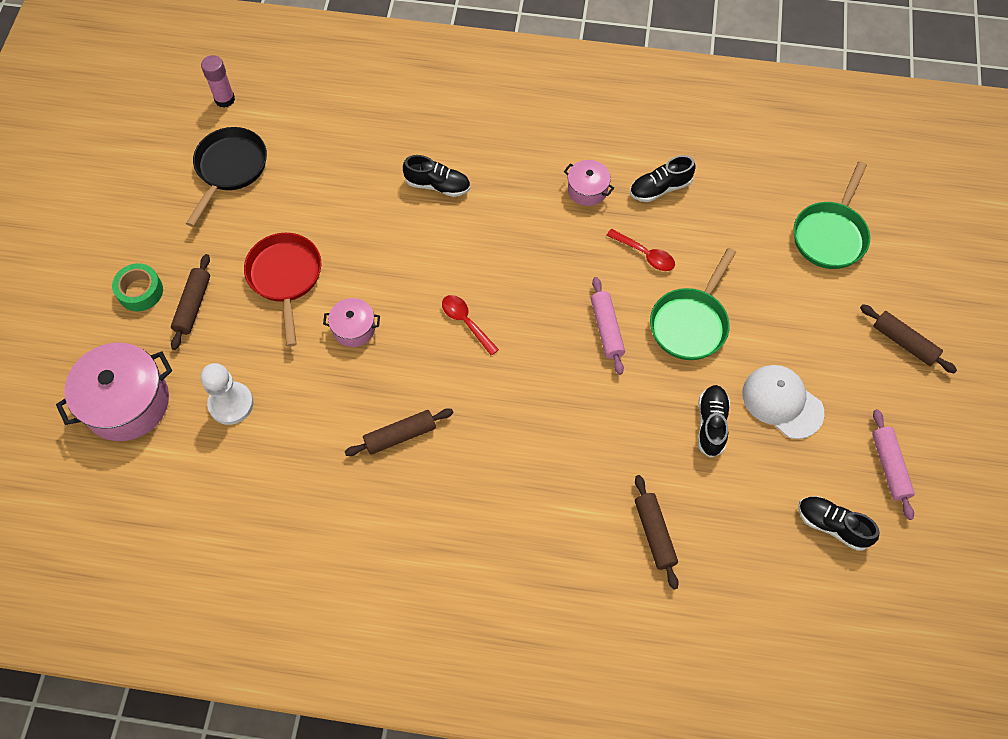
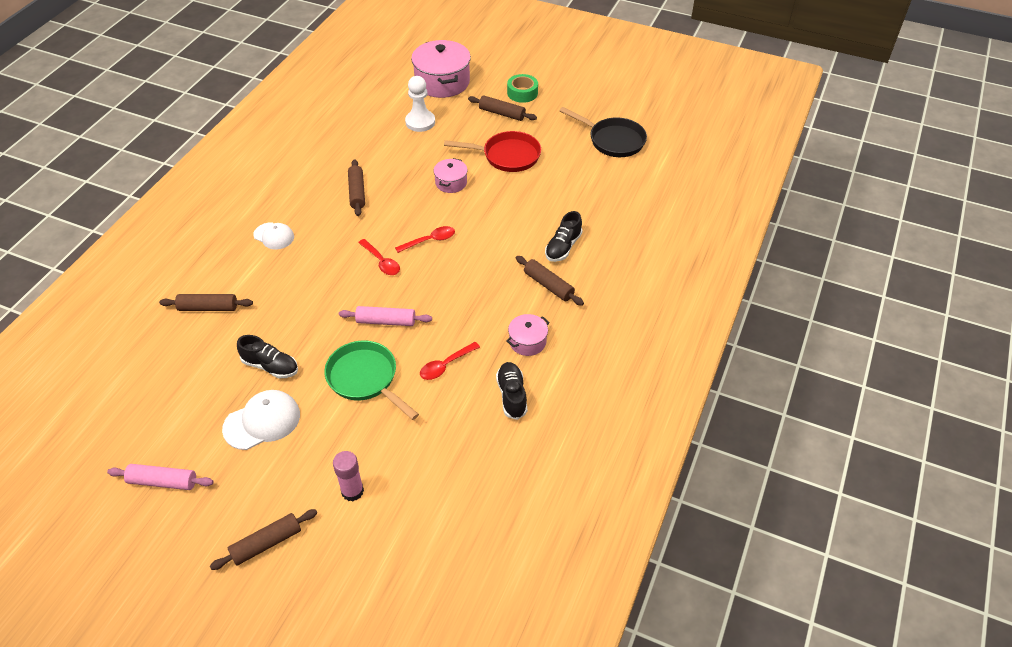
camera: 105 degrees right, 15 degrees down
(225, 99) = (681, 144): pink glue stick -> pink glue stick (352, 491)
(501, 187) = (548, 285): none -> brown rolling pin
(510, 508) = (274, 236): none -> white cap
(517, 364) = (381, 262): none -> red spoon
(830, 235) = (408, 522): green pan -> none
(832, 525) = (143, 420): black shoe -> none

